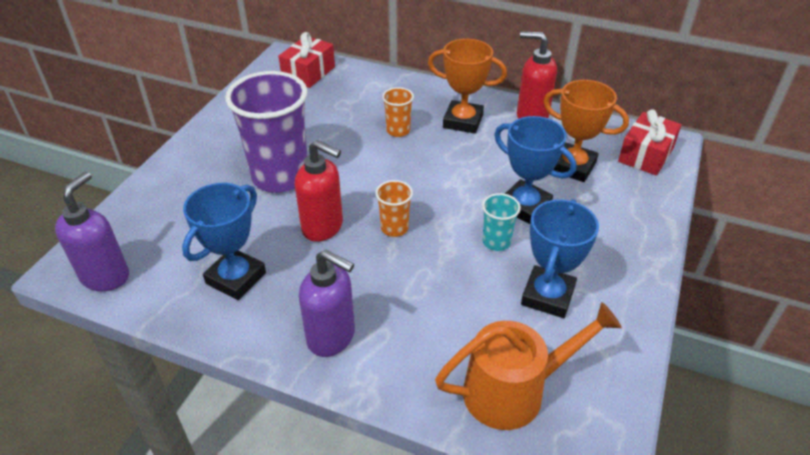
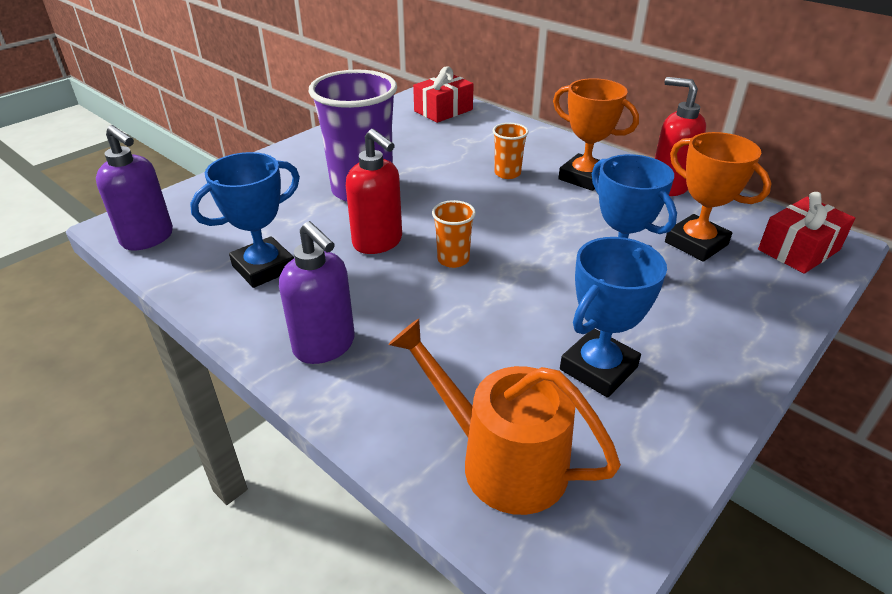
camera: 20 degrees right, 5 degrees down
(106, 276) = (148, 238): purple soap dispenser -> purple soap dispenser turned 90 degrees clockwise
(496, 242) = (563, 298): turquoise cup -> none
(513, 391) = (502, 460): orange watering can -> orange watering can turned 150 degrees counterclockwise

